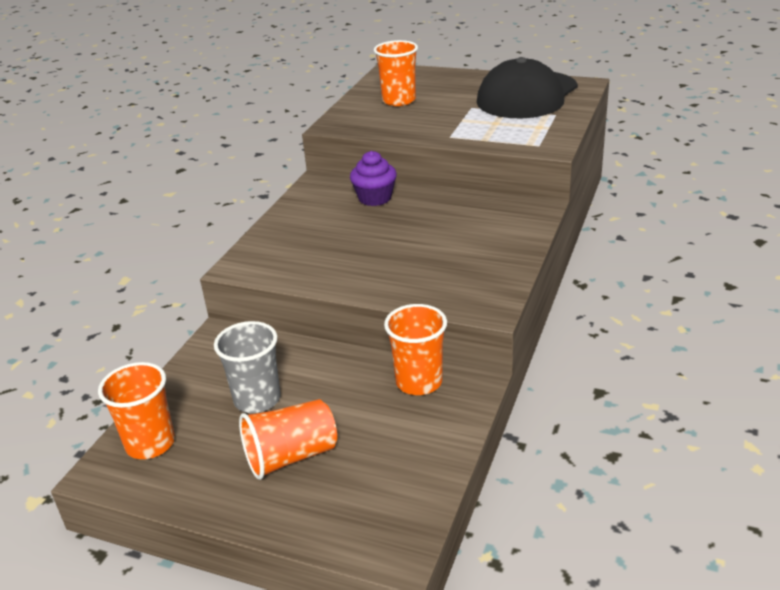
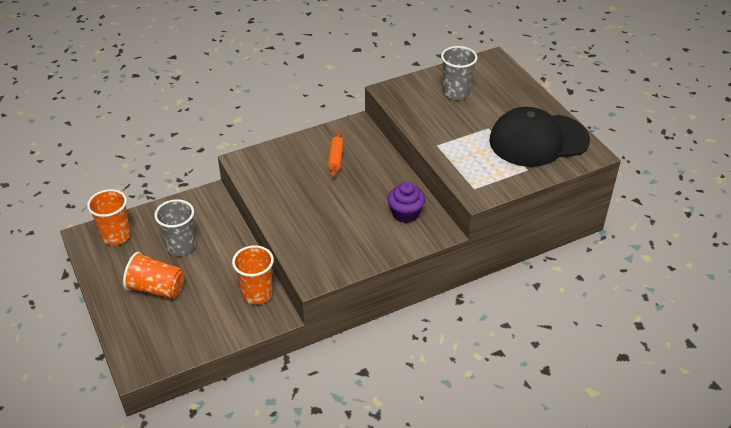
camera: 40 degrees right, 10 degrees up
(341, 213) = (336, 158): none -> orange rolling pin
(375, 198) = (368, 159): purple cupcake -> purple cupcake (405, 214)
(399, 100) = (456, 92): orange cup -> grey cup

